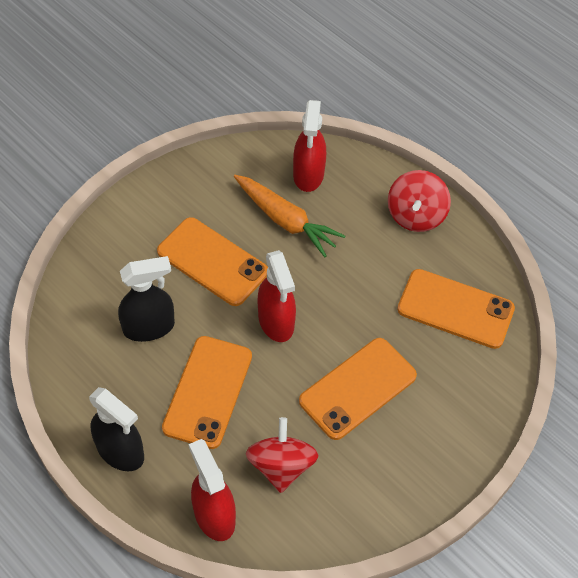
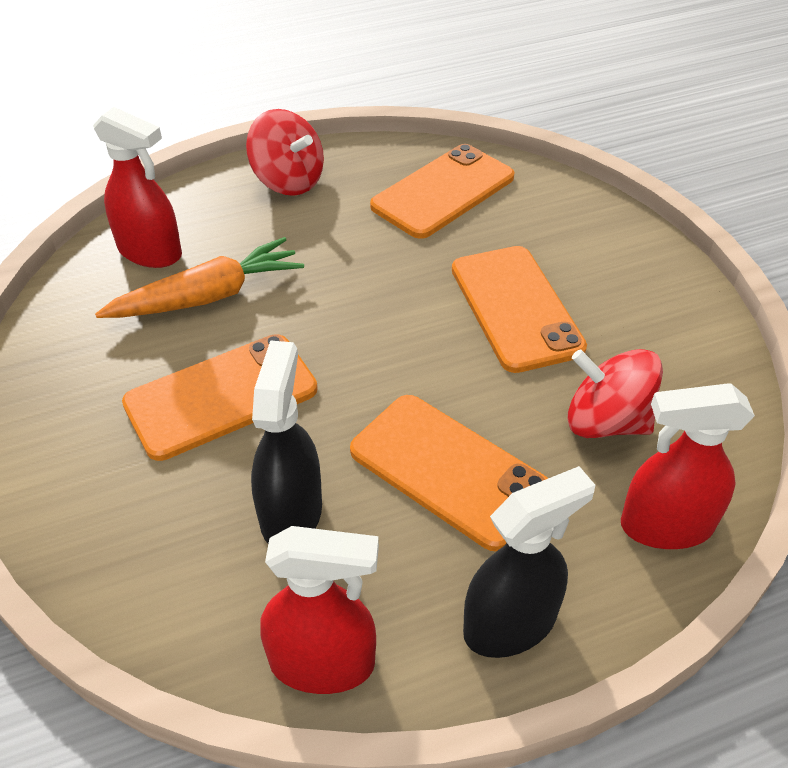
camera: 65 degrees left, 10 degrees down
(276, 322) = (369, 356): red spray bottle -> red spray bottle (323, 663)

